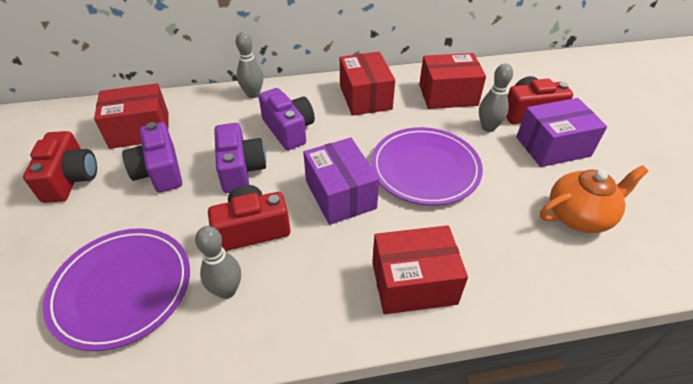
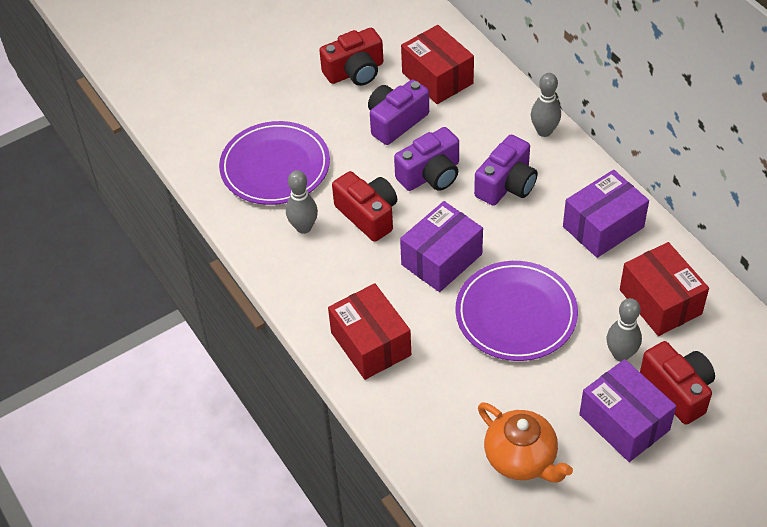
camera: 70 degrees right, 5 degrees up
(365, 97) = (603, 227): red box -> purple box

